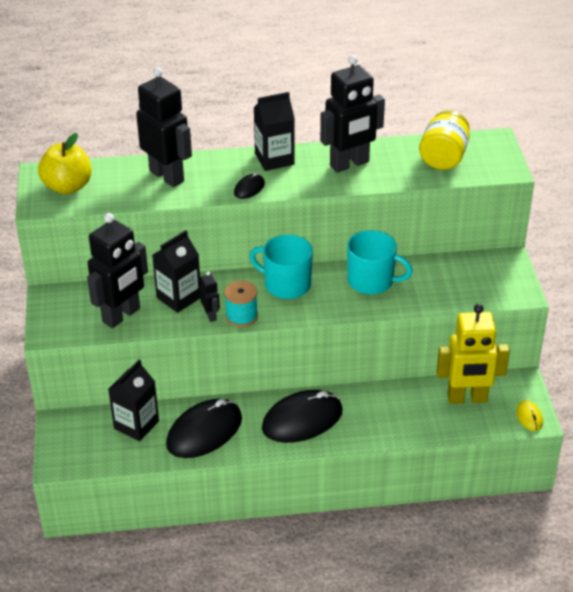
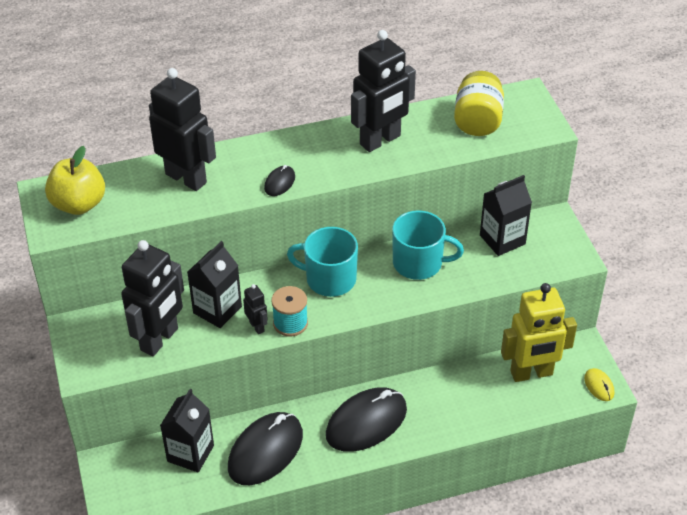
camera: 10 degrees left, 5 degrees up
(274, 159) = (298, 144): black carton -> black carton (502, 239)

